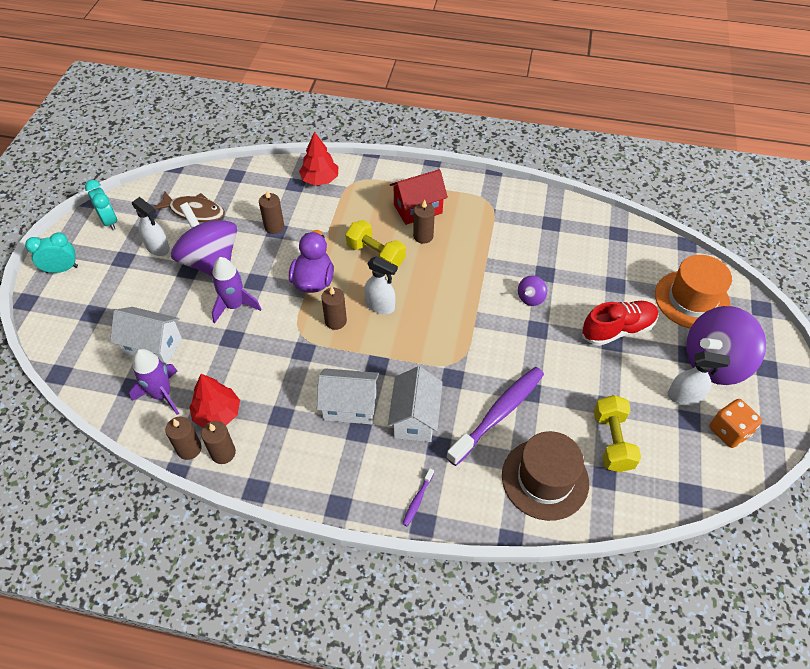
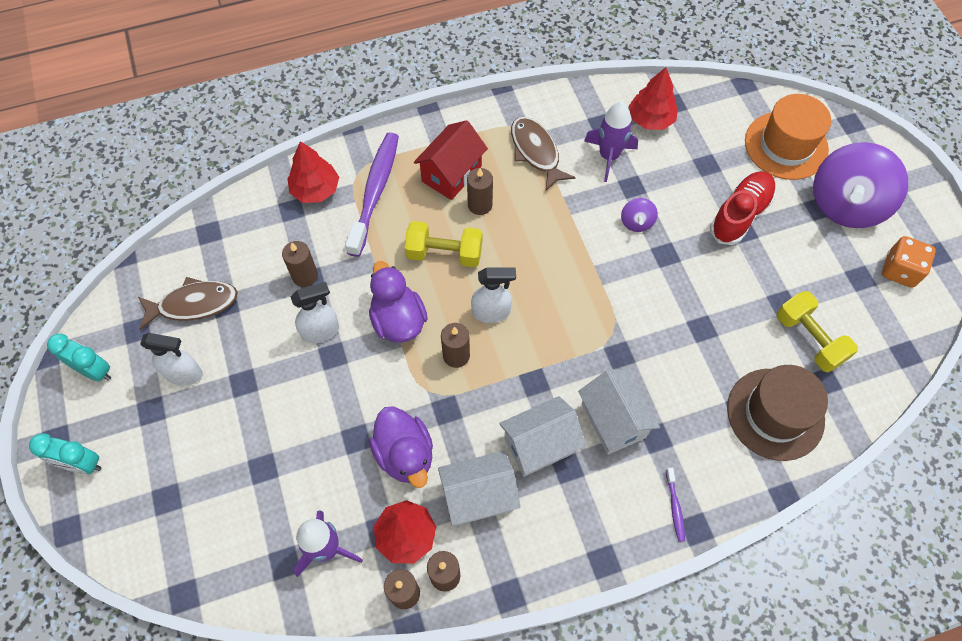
camera: 30 degrees left, 10 degrees up
(62, 269) = (81, 464): turquoise clock -> turquoise clock turned 120 degrees counterclockwise
(153, 346) = (272, 499): white house -> white house (478, 496)
(211, 262) = (262, 358): purple spinning top -> none
(235, 306) = (331, 397): purple rocket -> purple rocket (609, 156)
(255, 364) = (405, 454): none -> purple duck
(488, 221) = (536, 152): none -> brown fish
(499, 414) = (689, 369): purple toothbrush -> purple toothbrush (375, 191)
(592, 236) = (651, 119): none -> red tree
(684, 397) = (842, 256): white spray bottle -> white spray bottle (321, 331)

